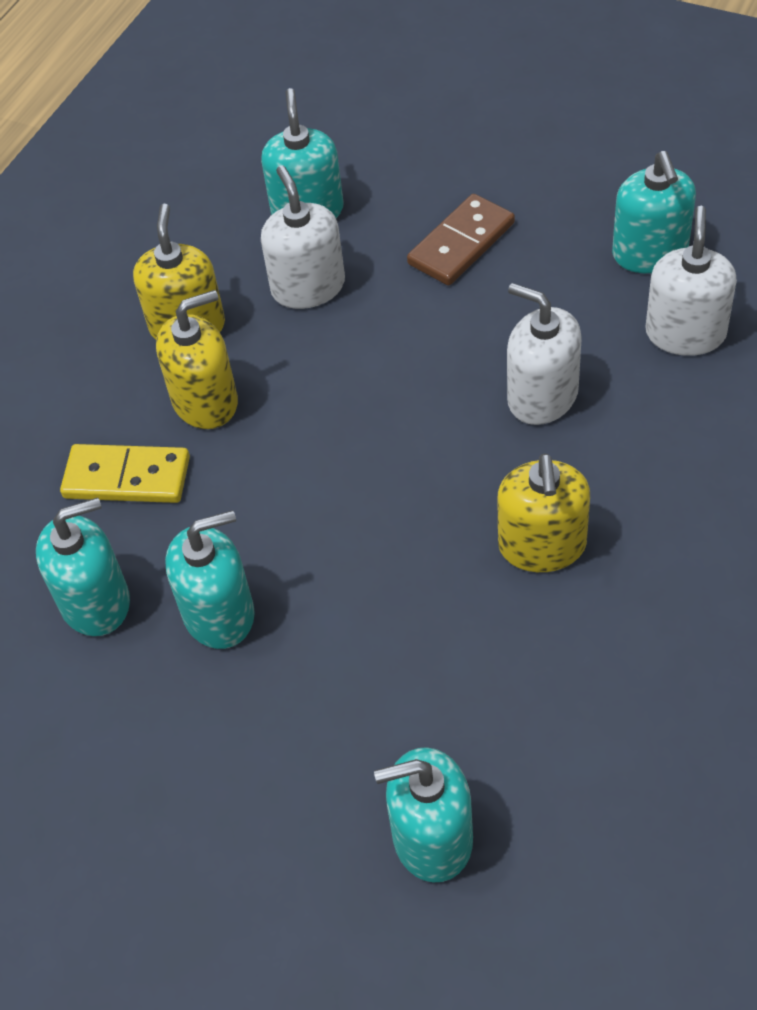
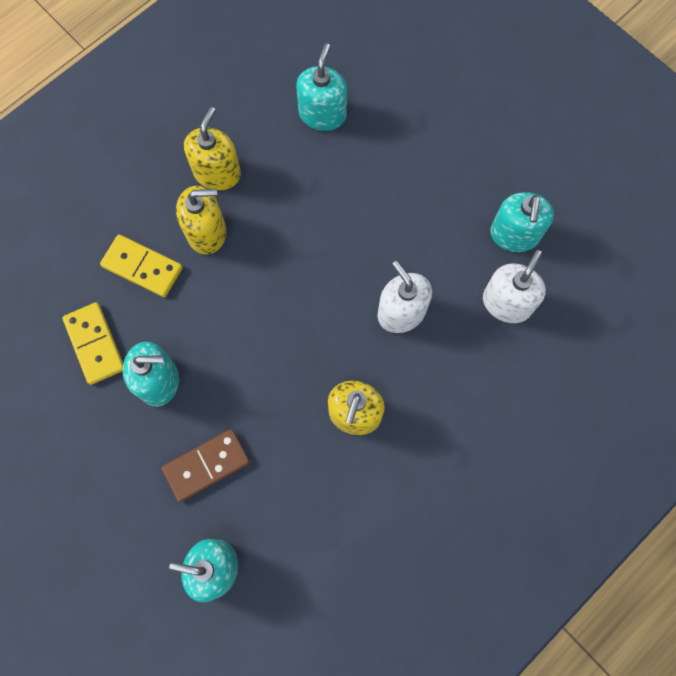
camera: 15 degrees right, 20 degrees up
(95, 602) = (95, 344): turquoise soap dispenser -> yellow domino
(308, 287) = (299, 173): white soap dispenser -> none
(461, 244) = (404, 179): brown domino -> brown domino (206, 465)

